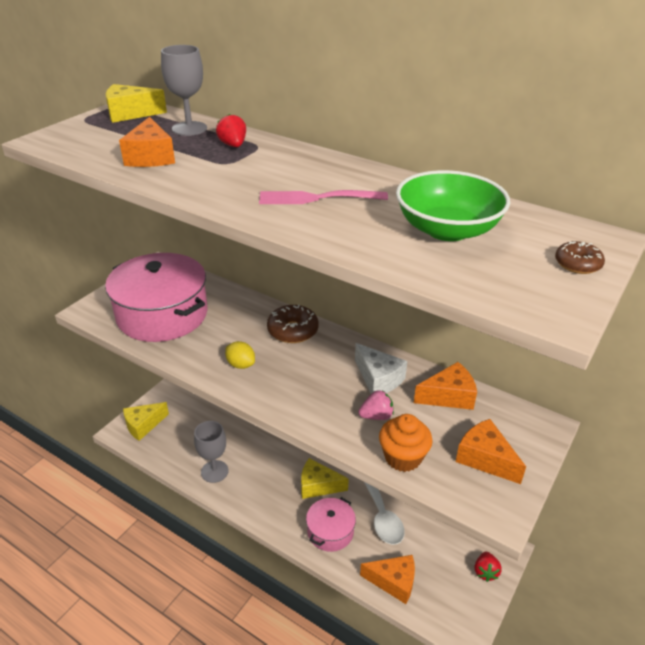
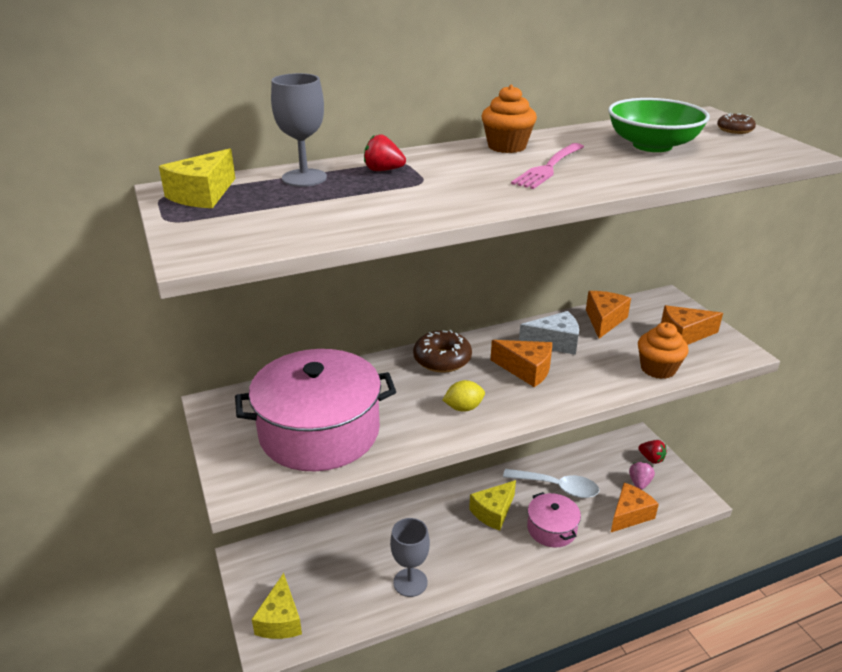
camera: 55 degrees left, 5 degrees down
(150, 157) = (353, 208): orange cheese -> orange cheese (526, 370)
(346, 171) = (507, 146): none -> orange cupcake
(376, 416) = (600, 362): pink strawberry -> pink strawberry (639, 483)

